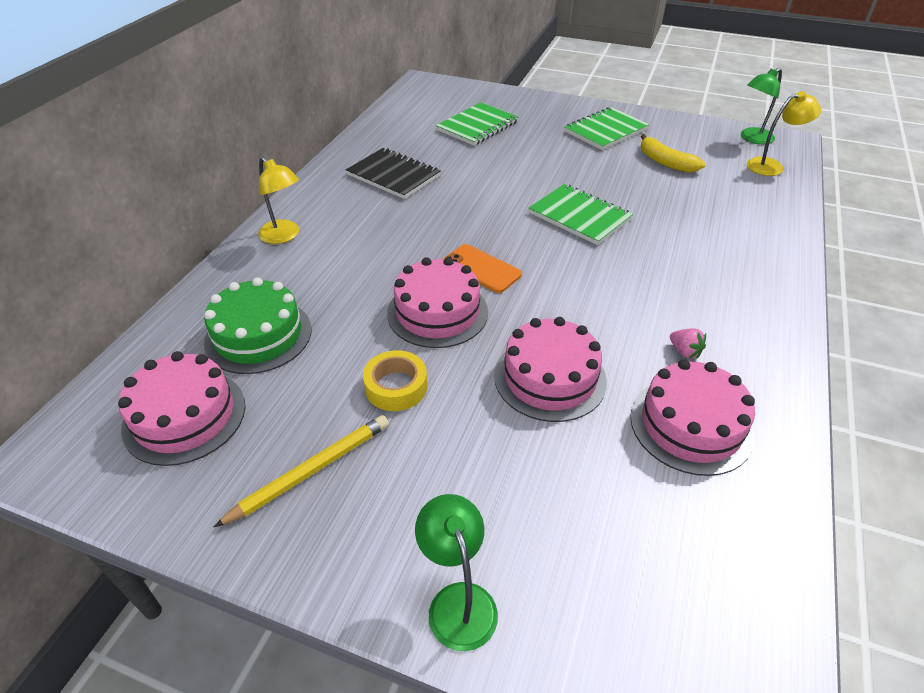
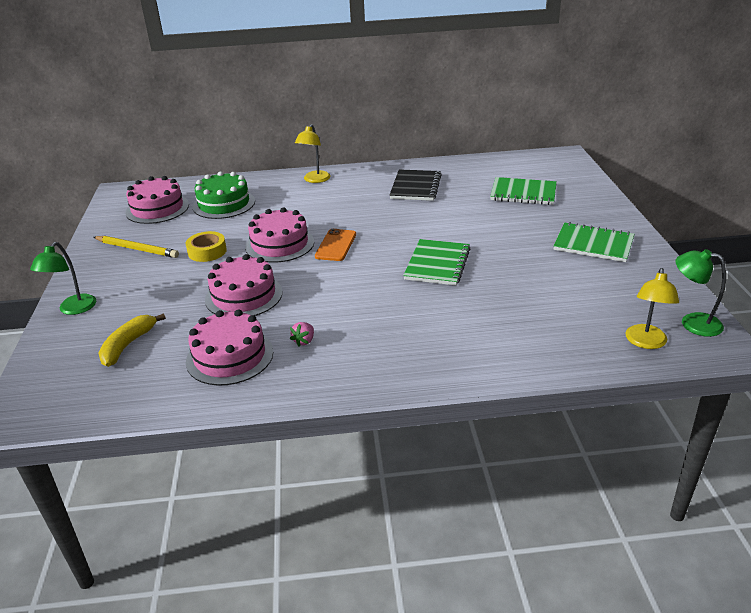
camera: 65 degrees right, 10 degrees down
(458, 601) = (73, 309): green lamp -> green lamp turned 150 degrees clockwise
(665, 162) = (573, 283): yellow banana -> yellow banana (128, 345)
(771, 166) = (645, 342): yellow lamp -> yellow lamp turned 60 degrees clockwise

